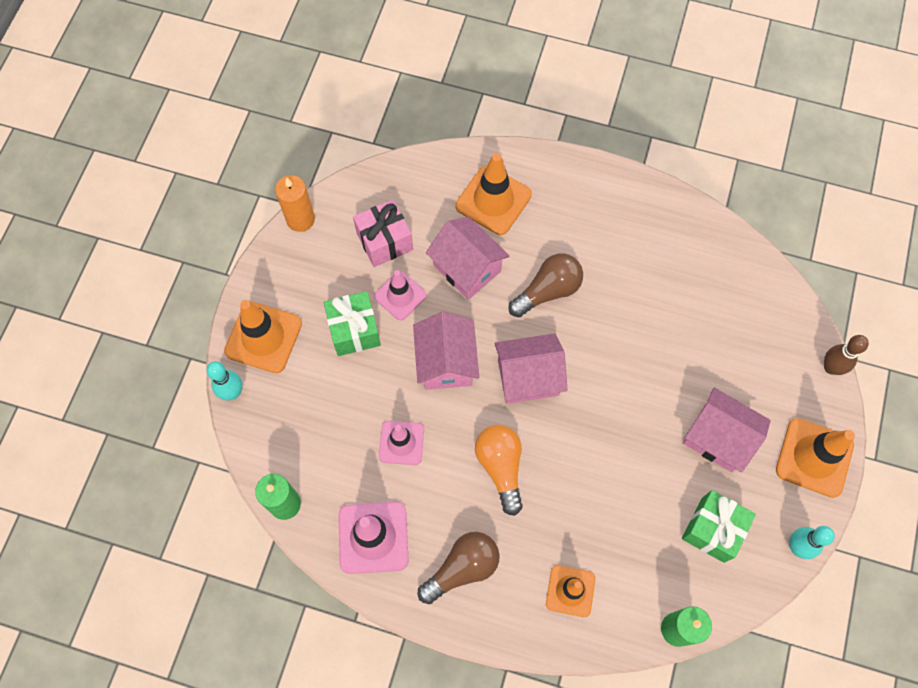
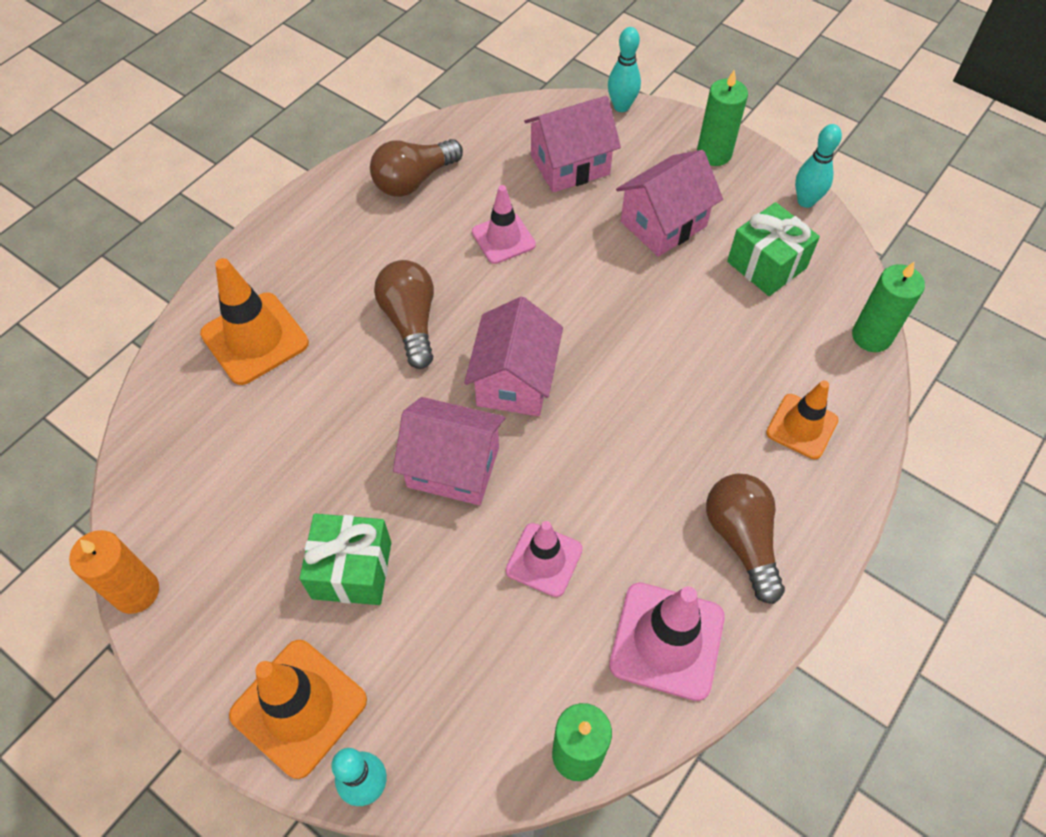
camera: 70 degrees left, 10 degrees down
(384, 241) = (238, 487): pink gift -> none
(400, 296) = (330, 493): pink traffic cone -> pink traffic cone (503, 238)
(467, 268) = (333, 399): pink house -> pink house (570, 165)
(501, 467) = (621, 450): orange light bulb -> none
(675, 242) = (414, 180): none -> brown light bulb
(814, 457) = (714, 154): orange traffic cone -> green candle
(831, 367) = (621, 106): brown bowling pin -> turquoise bowling pin

